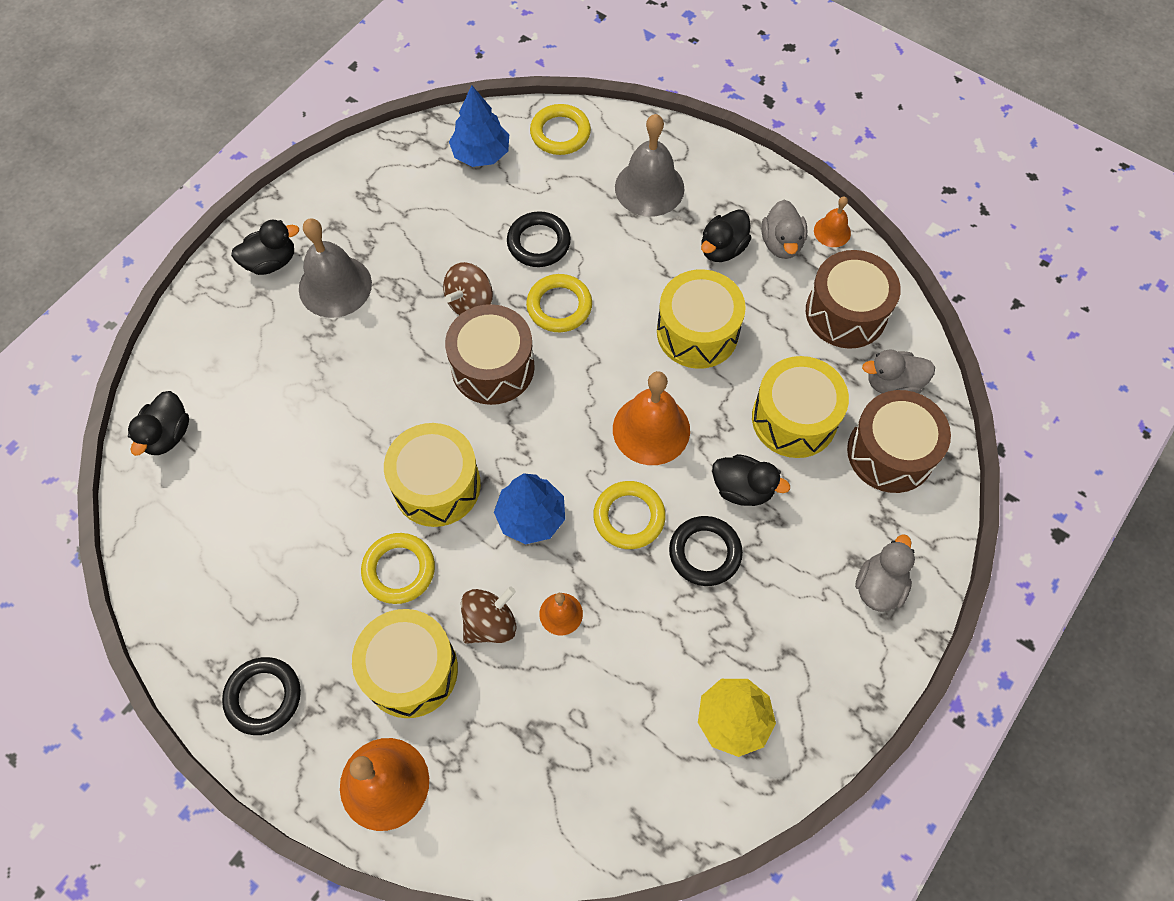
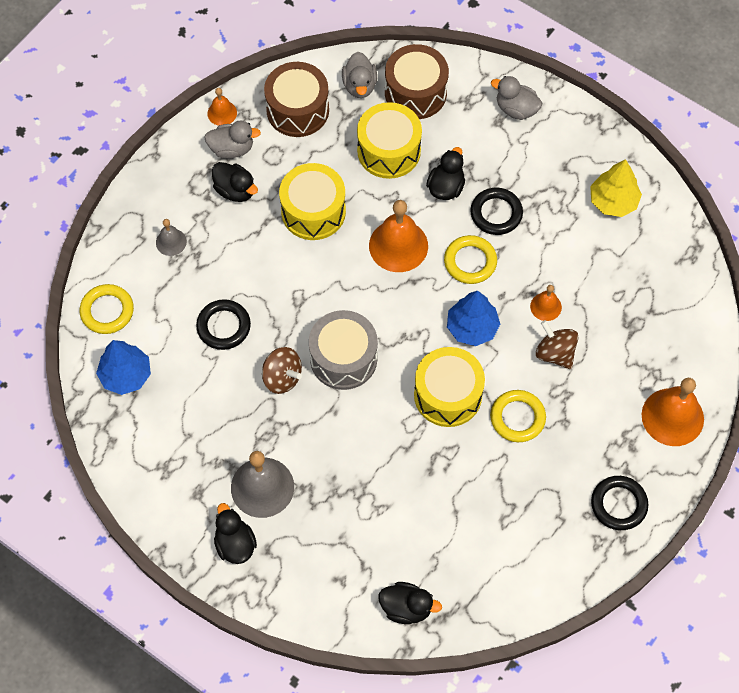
camera: 90 degrees left, 0 degrees up
(410, 670) = (592, 405): yellow drum -> none
(493, 367) = (343, 358): brown drum -> grey drum
(559, 306) = (287, 310): yellow ring -> none
(649, 187) = (171, 242): grey bell -> grey bell, size x0.52

